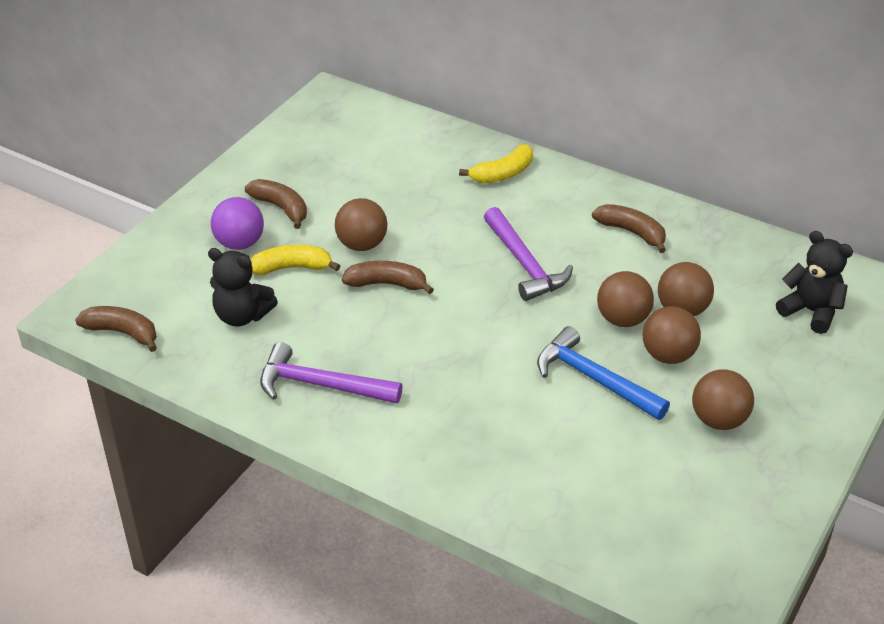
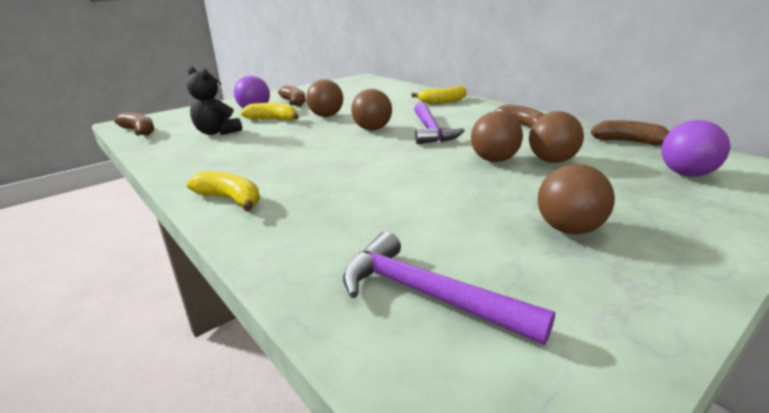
camera: 20 degrees right, 15 degrees down
(321, 385) = (224, 164): purple hammer -> purple hammer (427, 295)
(387, 284) = (325, 130): brown banana -> brown banana (629, 142)
(387, 446) = (230, 199): none -> yellow banana
(594, 379) = (447, 187): blue hammer -> none
(668, 355) = (528, 182): brown ball -> brown ball (372, 129)
(811, 311) = (686, 174): black teddy bear -> purple ball

